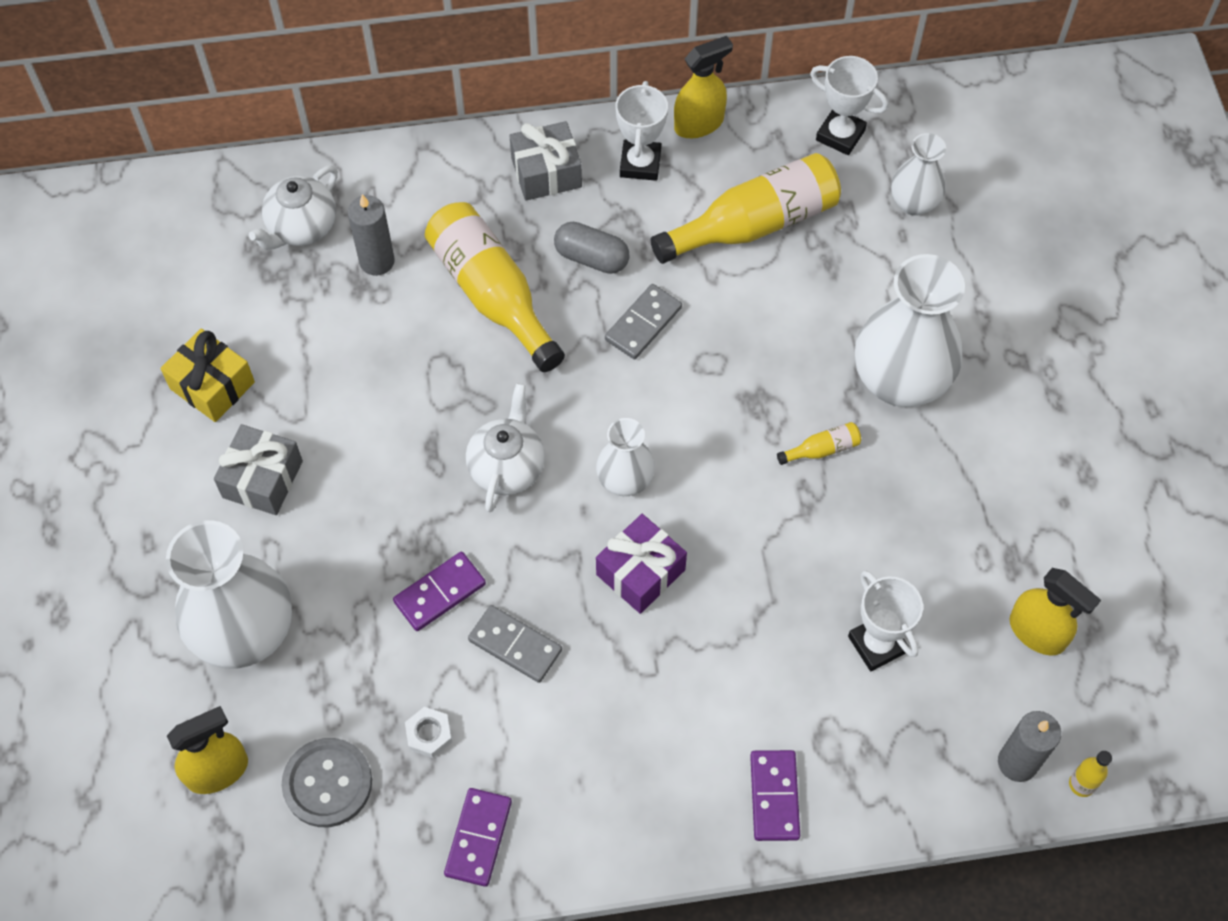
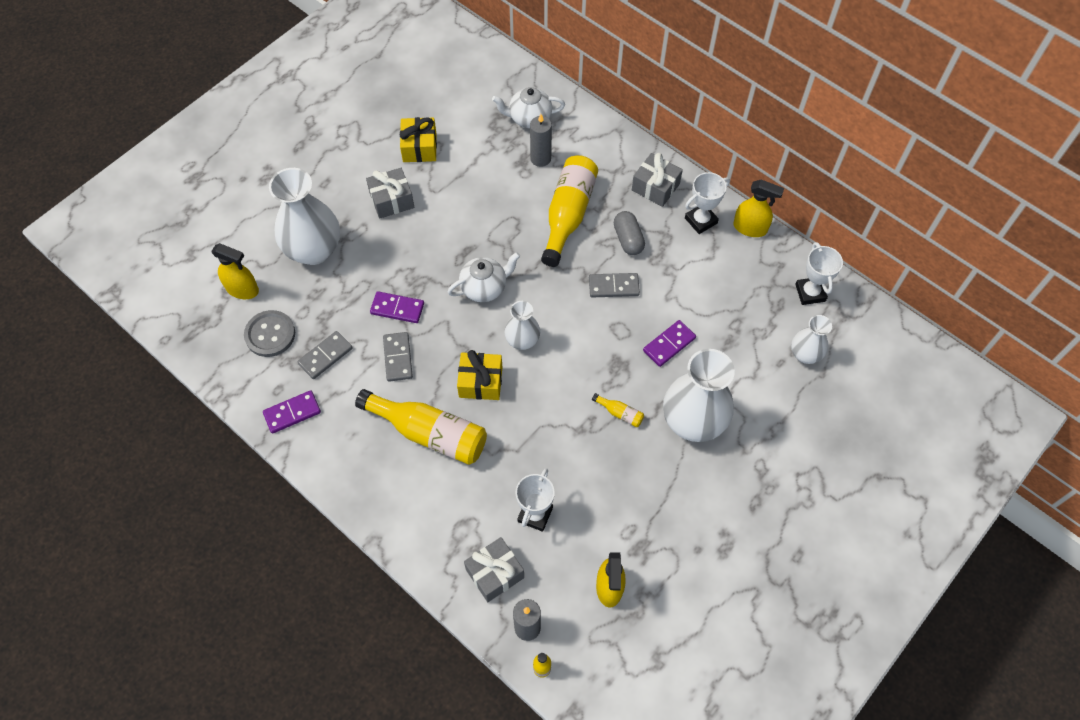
camera: 50 degrees right, 0 degrees up
(429, 734) = (325, 356): white nut -> grey domino
(640, 572) = (480, 382): purple gift -> yellow gift
(754, 224) = (717, 293): yellow bottle -> yellow bottle (429, 433)
(774, 796) = (414, 524): purple domino -> purple domino (669, 344)
(918, 748) = (495, 573): none -> grey gift

